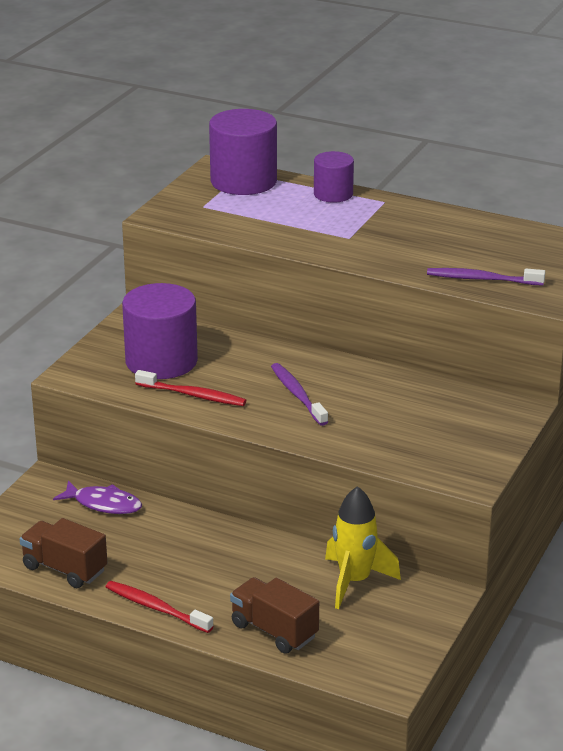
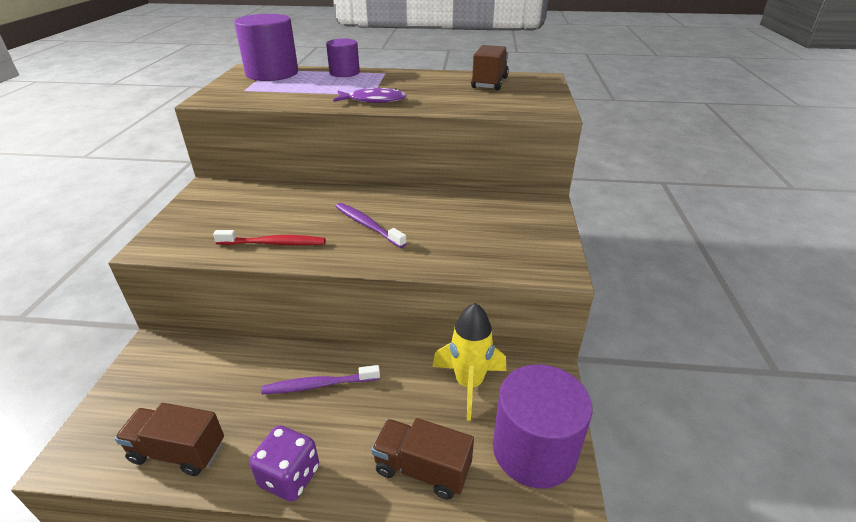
camera: 20 degrees left, 5 degrees up
(103, 504) = (209, 360): purple fish -> purple fish (373, 100)
(156, 608) = (289, 476): red toothbrush -> purple dice
(161, 361) = (236, 219): purple cylinder -> purple cylinder (534, 450)
(482, 279) = (494, 105): purple toothbrush -> purple toothbrush (319, 385)
(505, 242) = (489, 83): none -> brown truck

